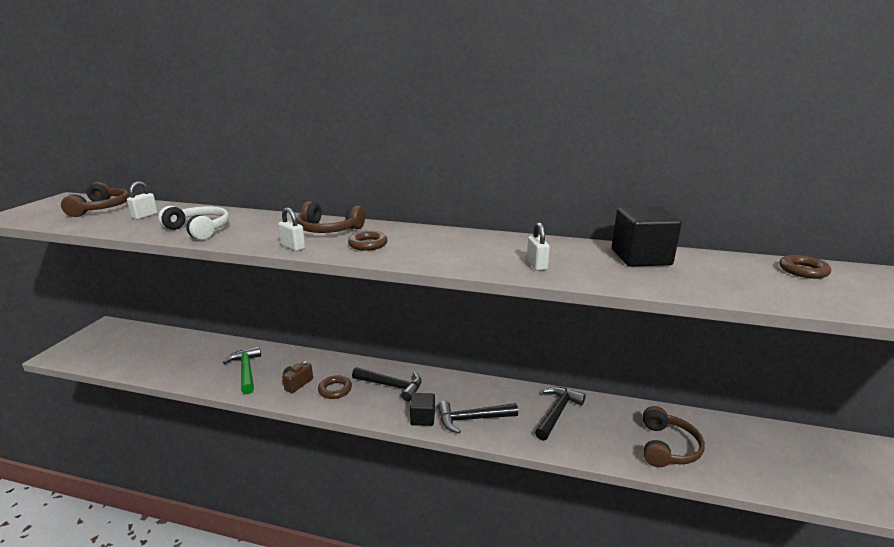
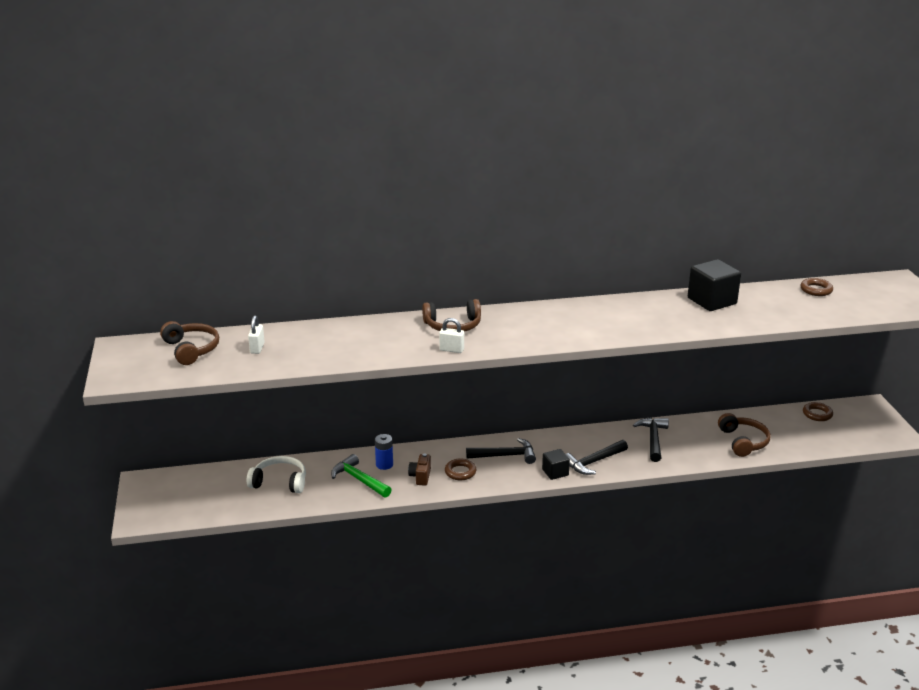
camera: 25 degrees left, 5 degrees up
(199, 230) = (341, 351): white headphones -> white headphones (280, 482)
(281, 363) = (384, 464): none -> blue battery
(368, 244) = (506, 333): brown ring -> brown ring (817, 414)
(536, 265) = (649, 324): white padlock -> none

